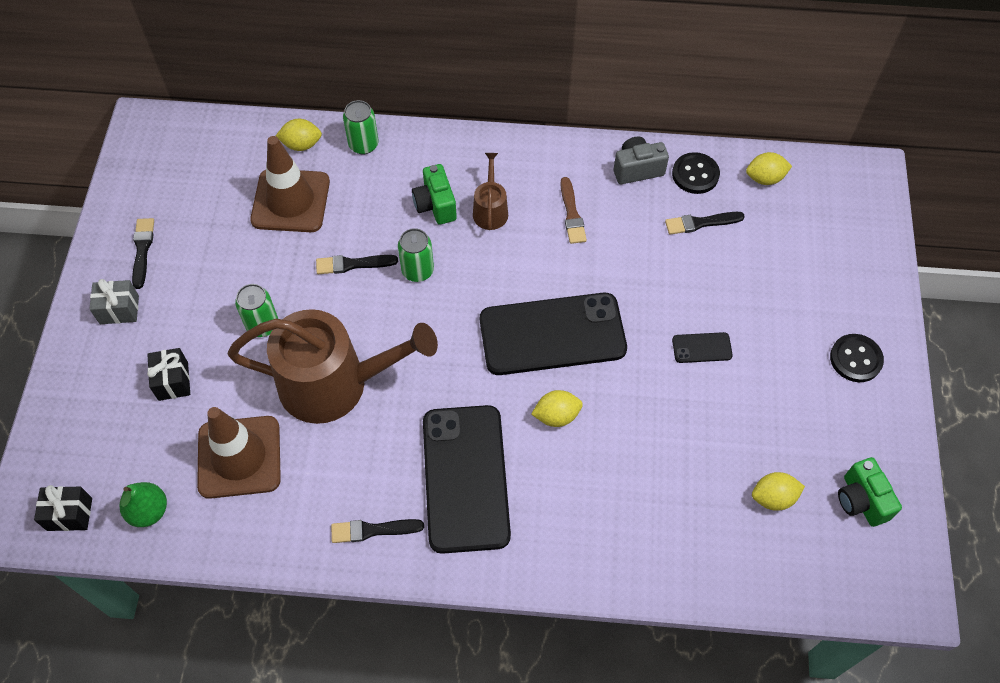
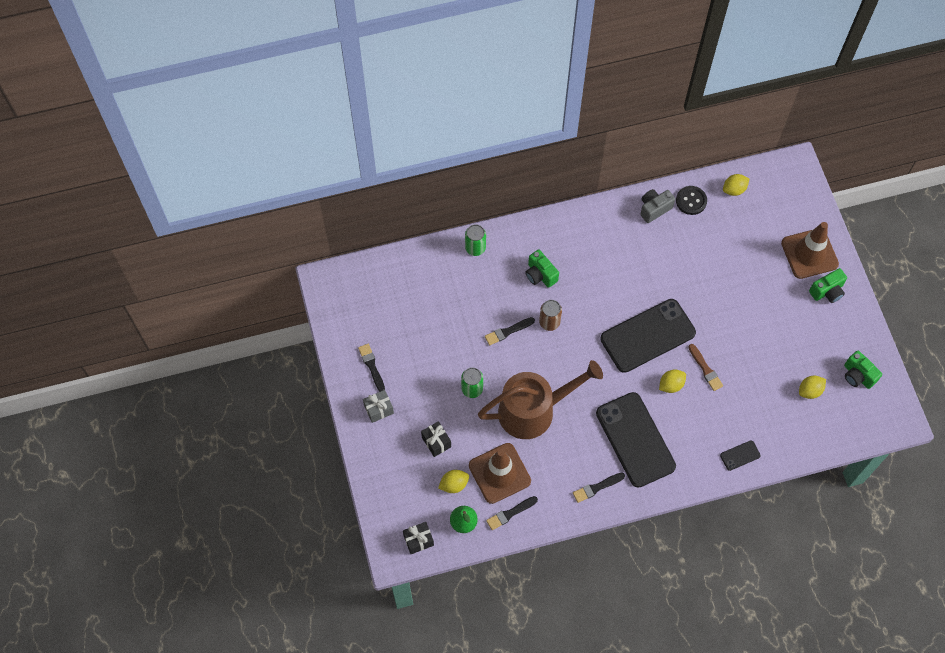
camera: 20 degrees left, 5 degrees up
(290, 201) = (448, 302): brown traffic cone -> brown traffic cone (809, 253)
(301, 144) = (435, 261): yellow lemon -> yellow lemon (454, 484)
(417, 270) = (549, 322): green can -> brown can
(490, 210) = (576, 267): brown watering can -> none
(572, 214) = (626, 253): brown brush -> brown brush (705, 369)
(701, 223) = (707, 233): black brush -> black brush (510, 513)
(702, 348) = (737, 314): black phone -> black phone (740, 455)
(855, 359) = (827, 291): black button -> green camera

